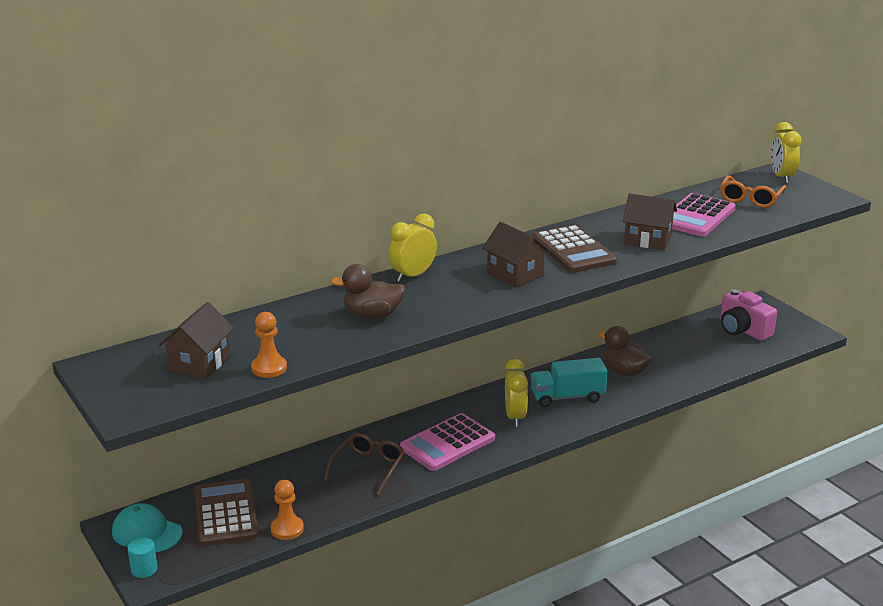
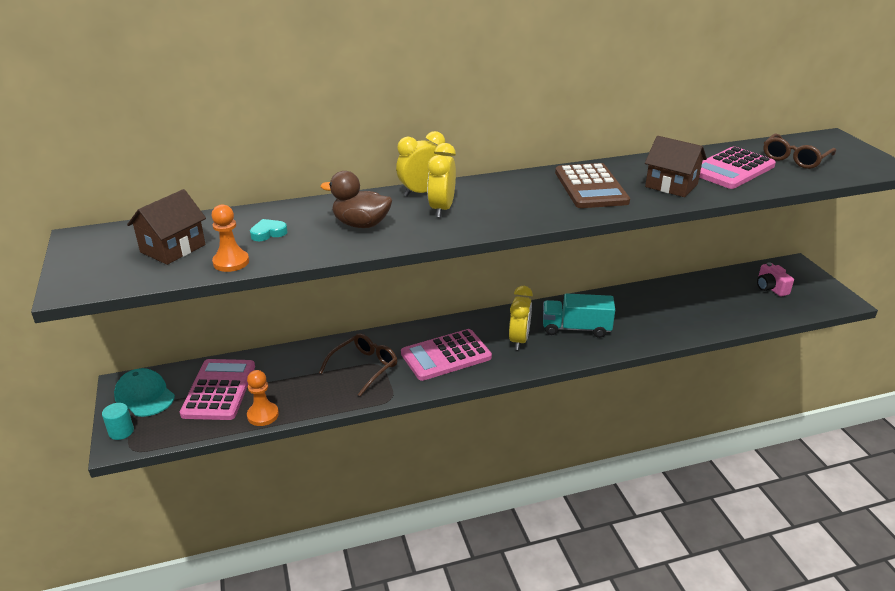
camera: 15 degrees right, 5 degrees up
(225, 514) = (219, 390): brown calculator -> pink calculator
(285, 336) = (268, 233): none -> turquoise heart
(515, 274) = (521, 202): brown house -> none
(624, 371) = (640, 312): brown duck -> none
(743, 330) = (770, 288): pink camera -> pink camera, size x0.64
(750, 198) = (795, 158): orange glasses -> brown glasses
(781, 177) = (834, 142): yellow clock -> yellow clock (441, 209)

